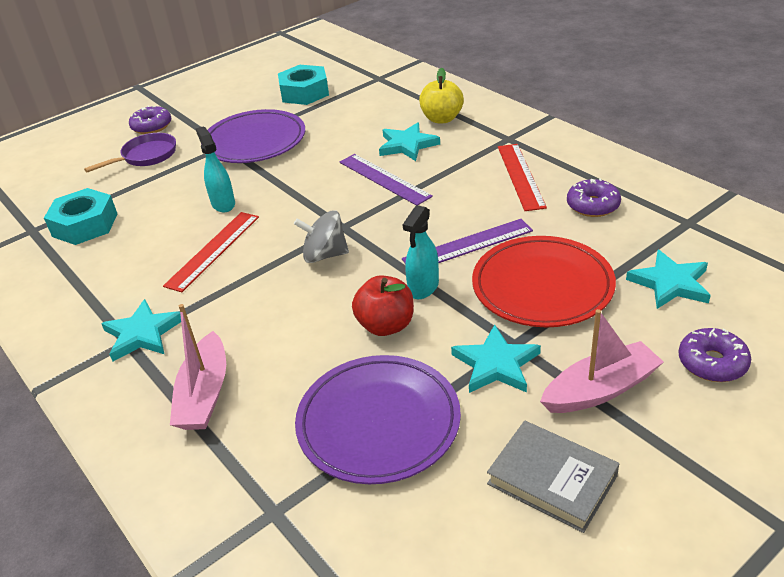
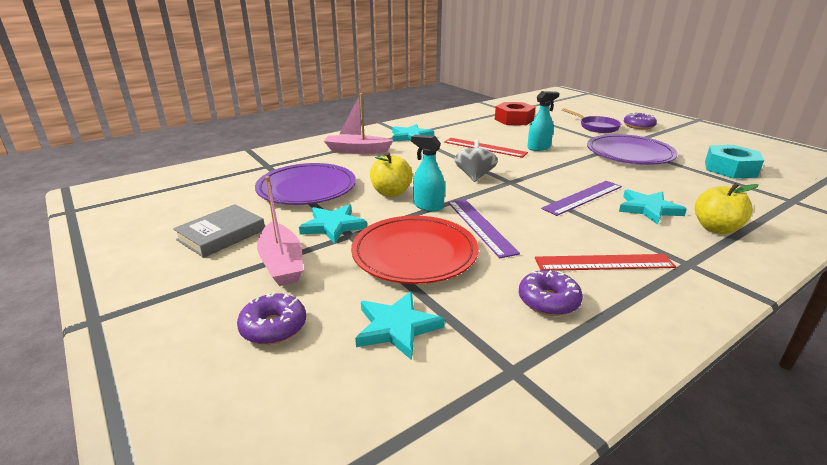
camera: 90 degrees right, 10 degrees down
(85, 225) = (514, 120): turquoise nut -> red nut
(386, 325) = (391, 193): red apple -> yellow apple

